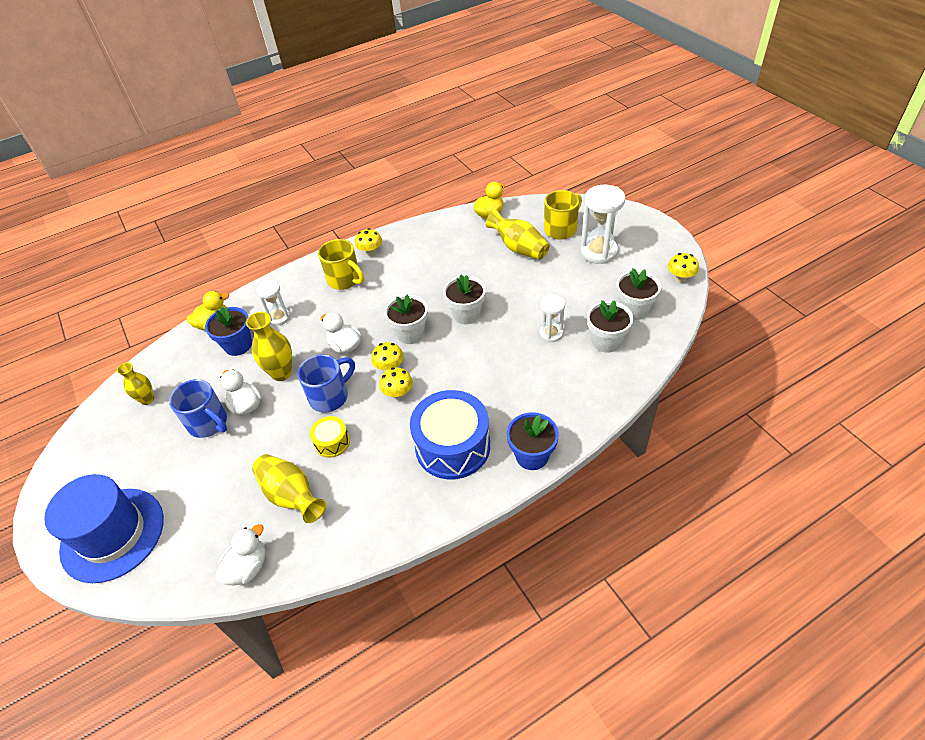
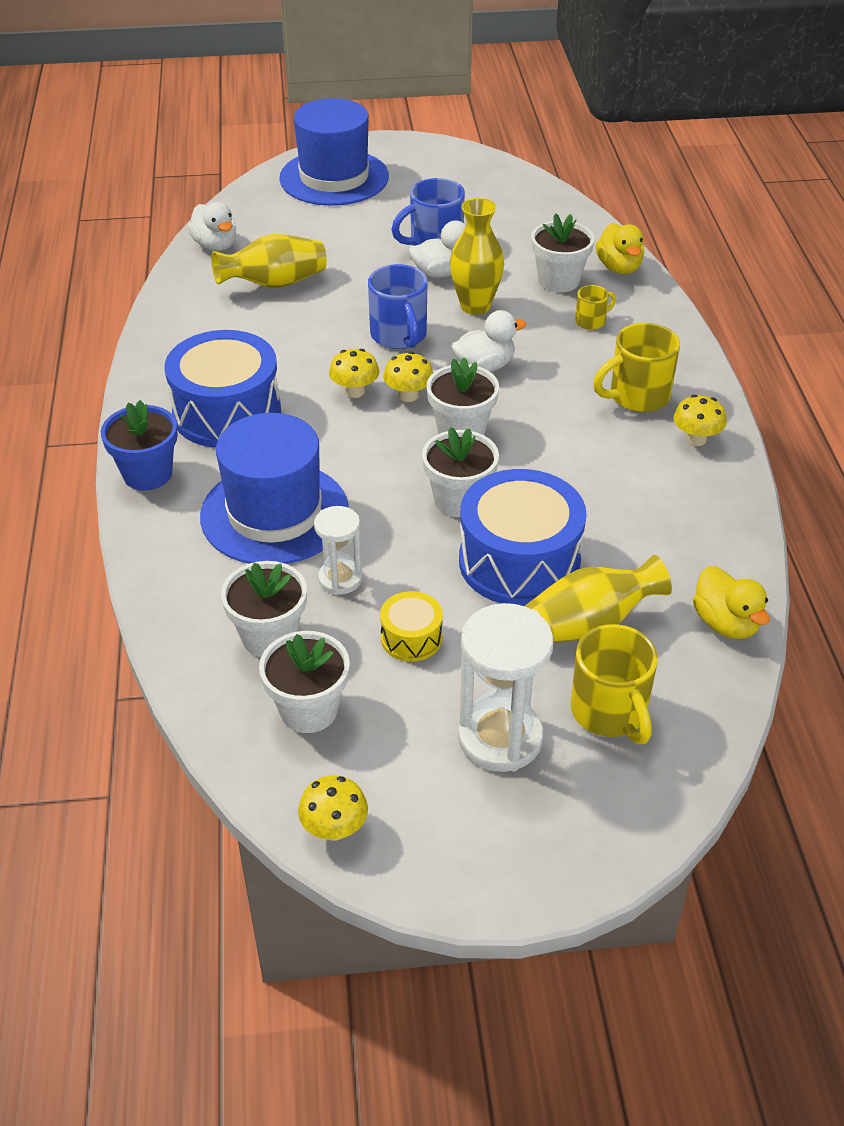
camera: 110 degrees right, 5 degrees down
(147, 399) = (511, 209): yellow vase -> none
(238, 345) = (558, 280): blue flower pot -> white flower pot
(279, 317) = (591, 321): white hourglass -> yellow mug
(332, 442) = (323, 323): yellow drum -> yellow drum (411, 638)
(495, 280) = (519, 562): none -> blue drum
(524, 380) = (274, 513): none -> blue hat

